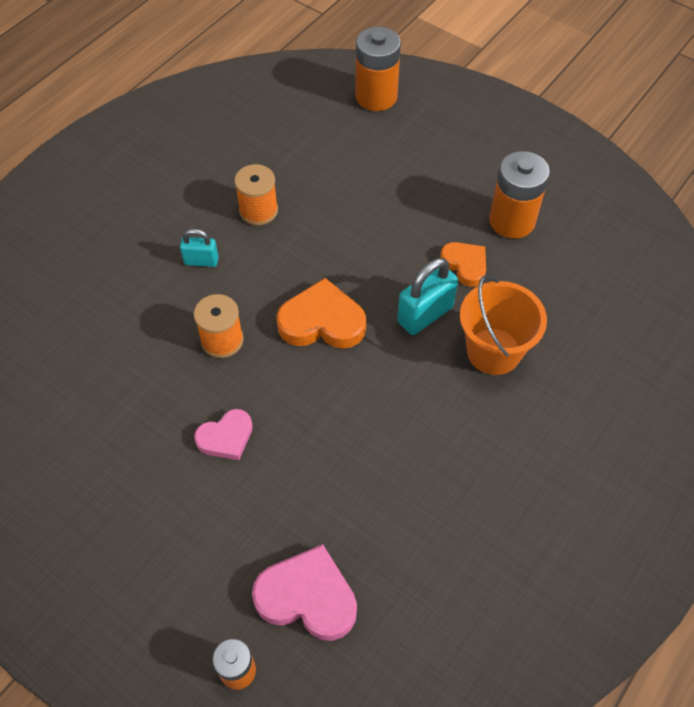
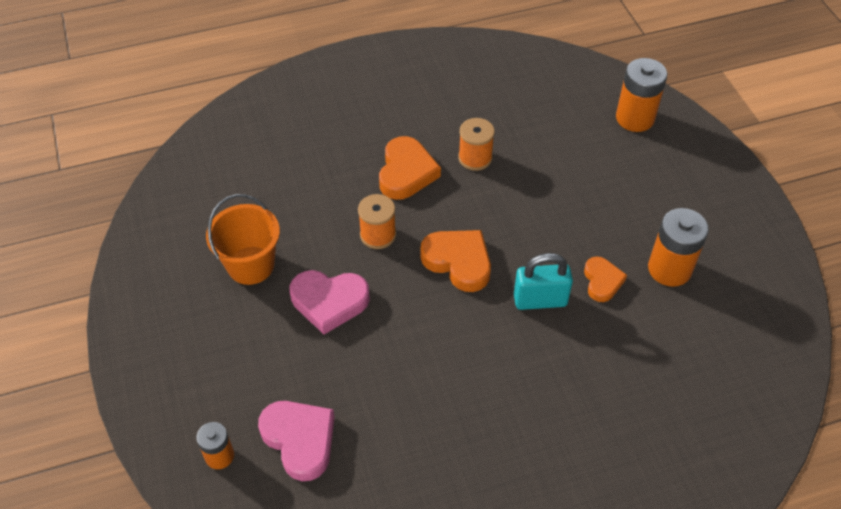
camera: 35 degrees right, 5 degrees down
(201, 261) = (406, 172): turquoise padlock -> orange heart
(226, 437) = (329, 302): pink heart -> pink heart, size x1.60
(493, 351) = (572, 357): orange bucket -> orange bucket (250, 265)

